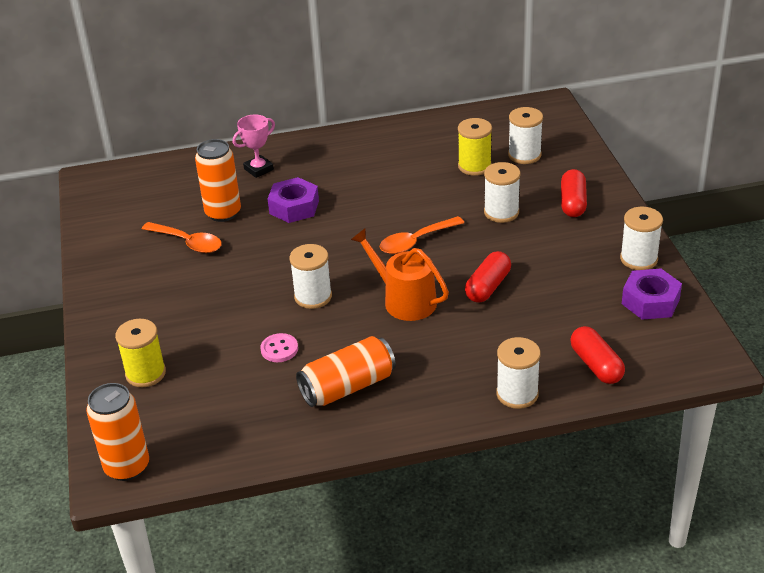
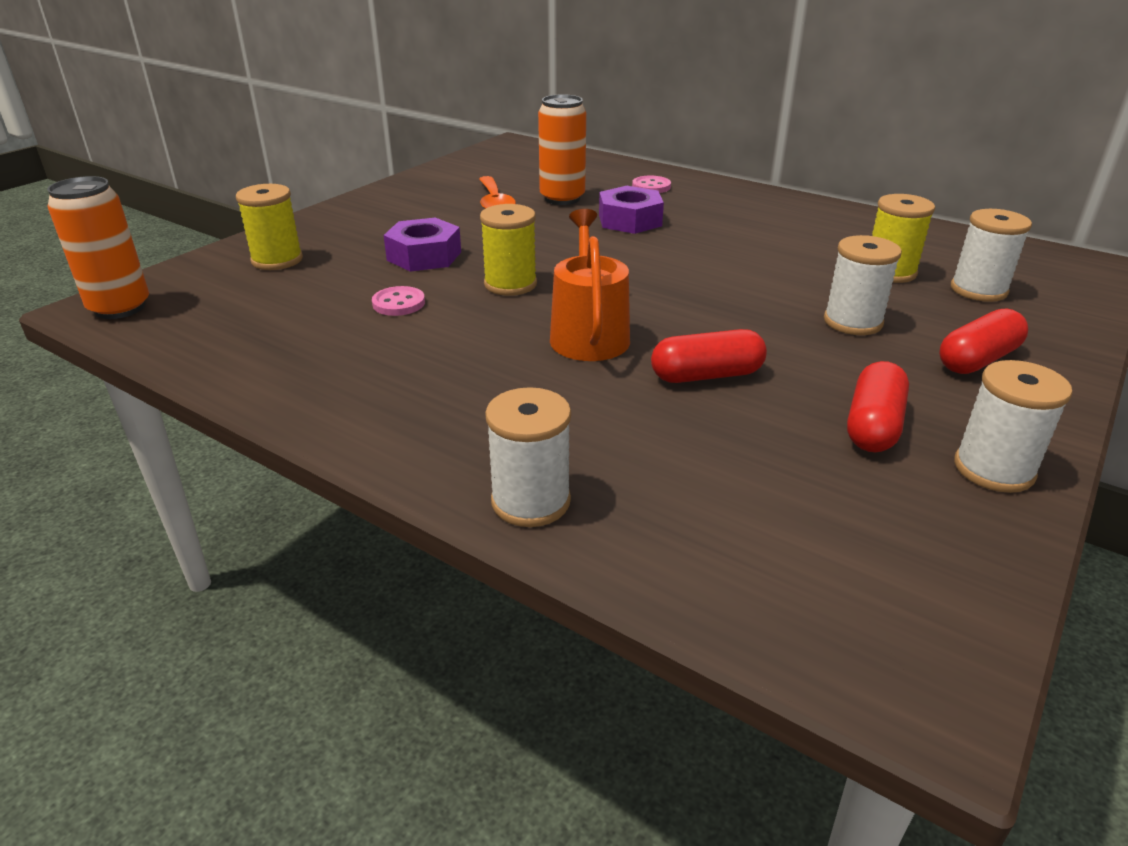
camera: 45 degrees right, 5 degrees down
(258, 169) = (651, 186): pink trophy -> pink button
(313, 297) = (510, 284): white spool -> yellow spool
(347, 387) = (384, 367): orange can -> none
(415, 241) = (698, 297): orange spoon -> none
(596, 365) = (699, 548): red capsule -> red capsule (873, 425)
(650, 301) = (931, 531): purple nut -> purple nut (424, 256)

